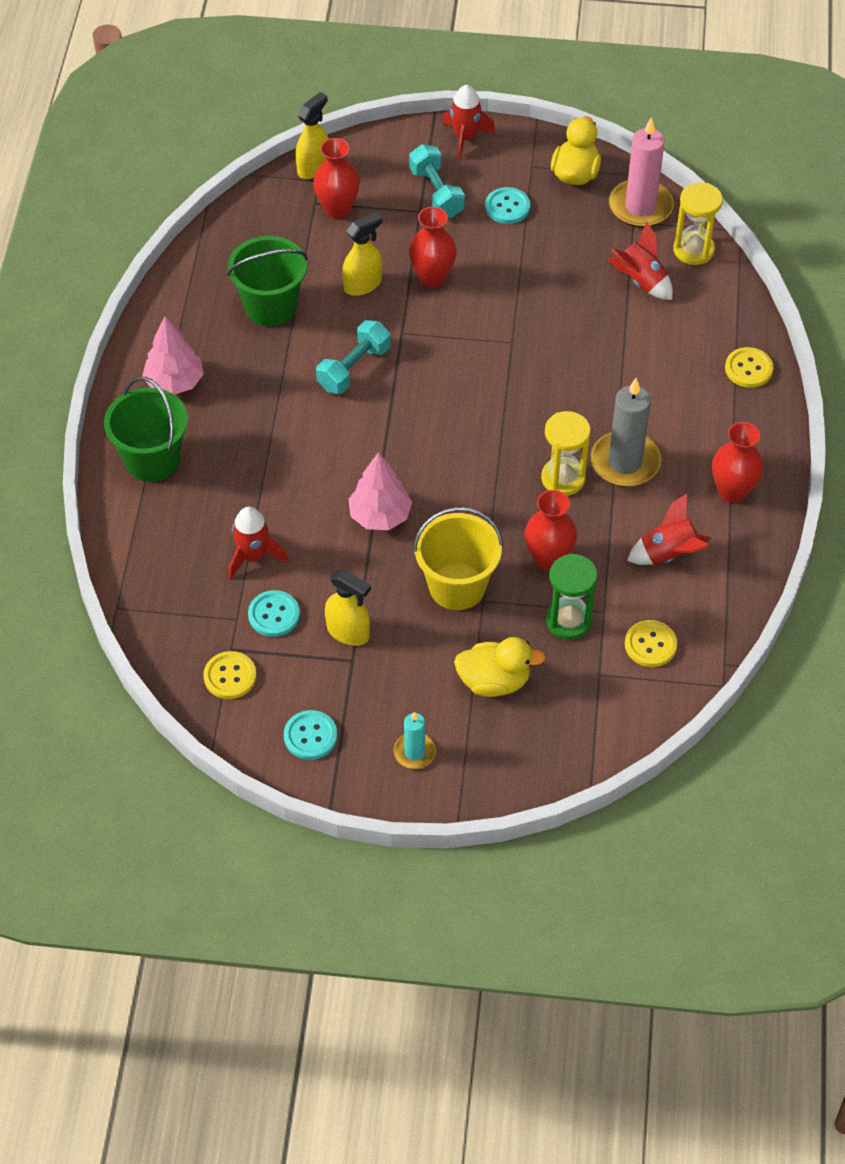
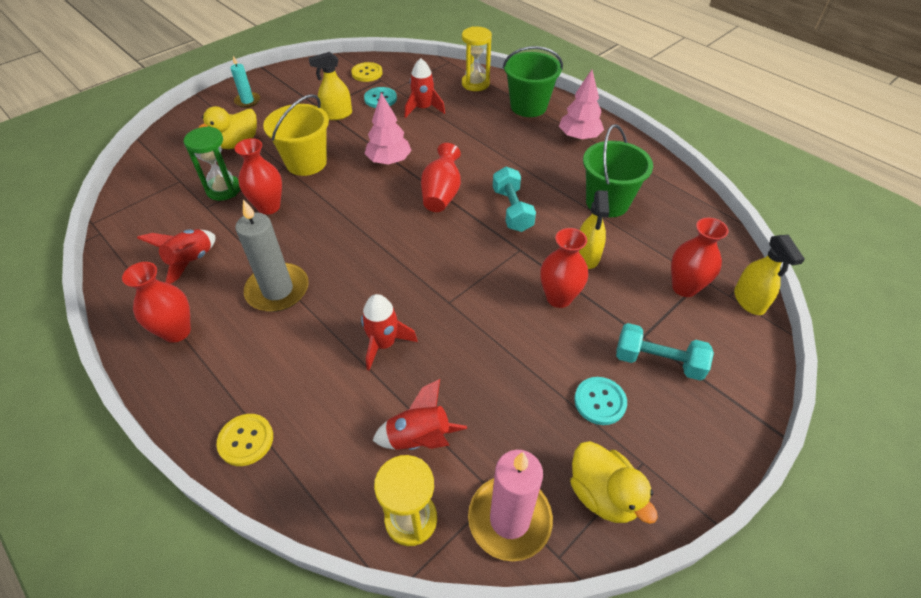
camera: 130 degrees right, 5 degrees down
(310, 736) = (303, 79): turquoise button -> none
(386, 435) = (441, 194): none -> red vase
(465, 138) = (723, 434): red rocket -> red rocket (384, 344)
(563, 478) = (309, 250): yellow hourglass -> yellow hourglass (475, 84)
(650, 645) = (159, 211): yellow button -> none

